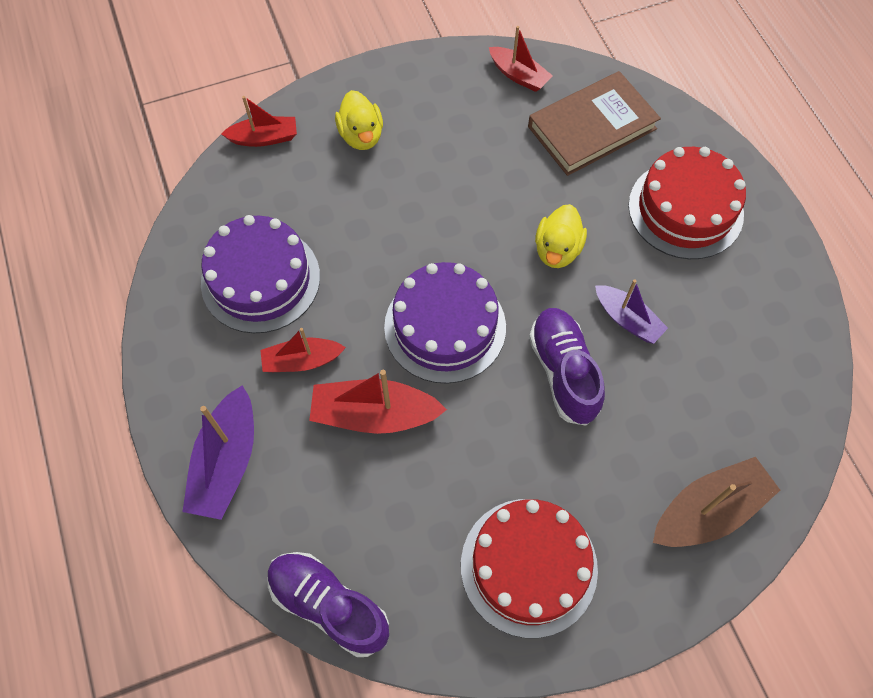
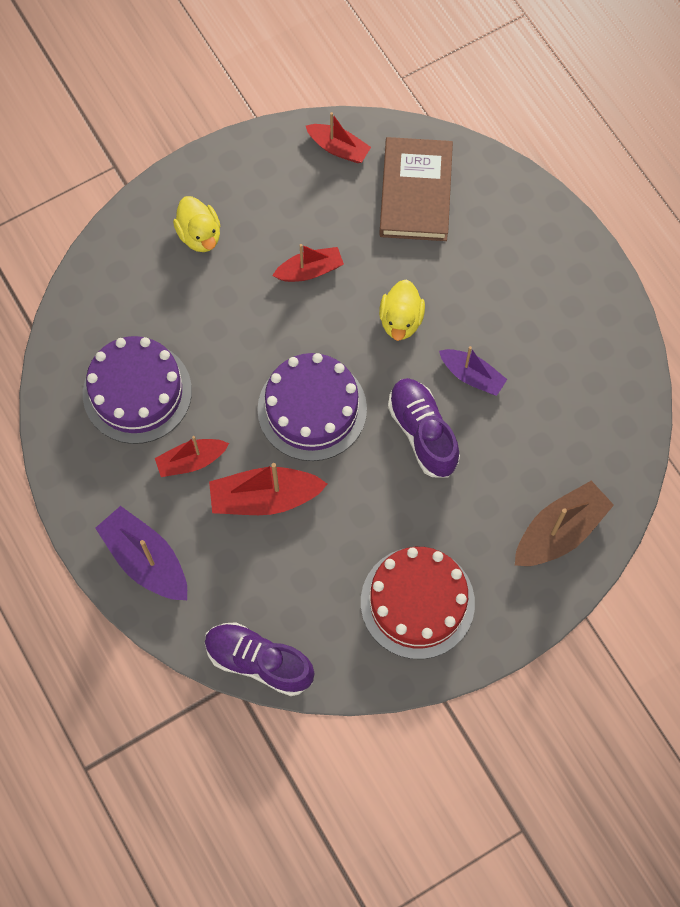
camera: 10 degrees left, 5 degrees up
(226, 462) = (146, 560): purple boat -> purple boat turned 135 degrees clockwise
(264, 138) = (108, 252): red boat -> red boat (309, 270)
(592, 127) = (415, 193): brown book -> brown book turned 45 degrees counterclockwise
(685, 209) = (511, 262): red cake -> none

